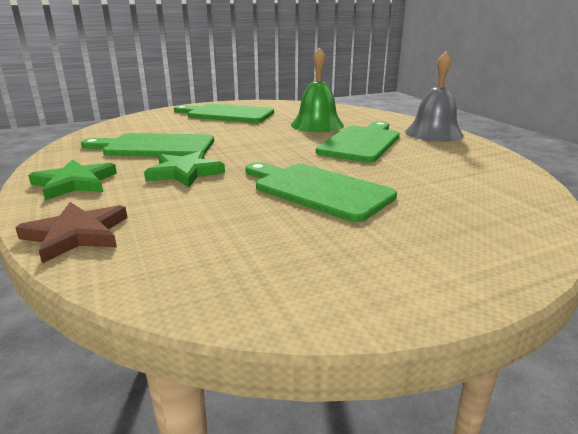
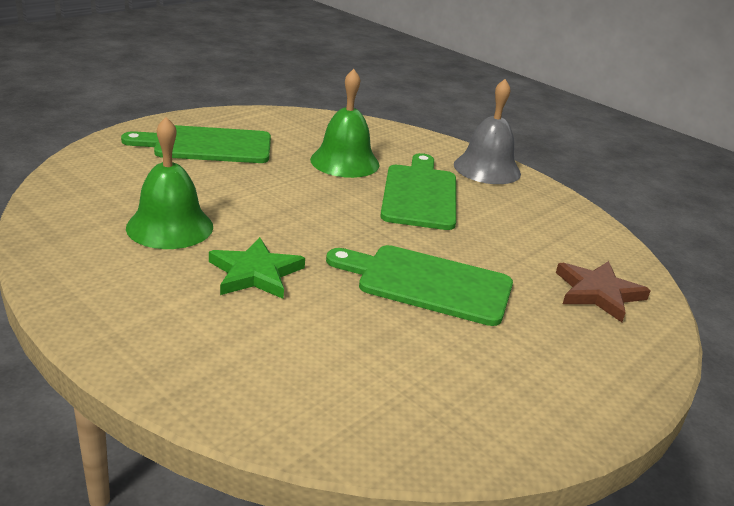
camera: 25 degrees left, 5 degrees up
(75, 183) = (131, 311): green star -> none
(76, 234) = (225, 393): brown star -> brown star (598, 293)
(155, 146) = (170, 227): green cutting board -> green bell

